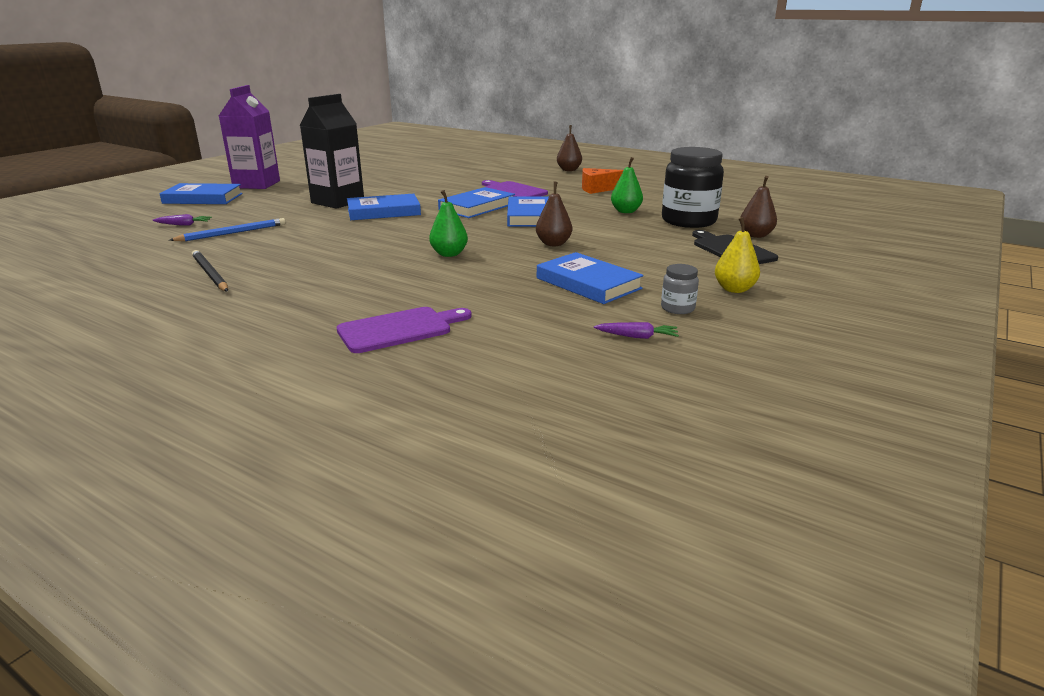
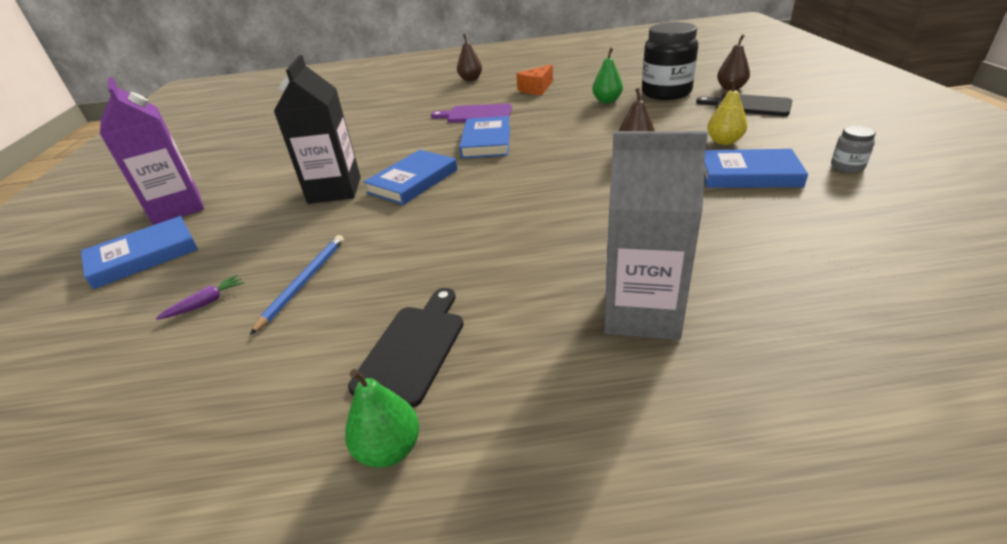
camera: 35 degrees left, 10 degrees up
(210, 274) = (413, 349): black pencil -> black cutting board
(329, 308) = (641, 313): none -> grey carton
(400, 329) = (753, 297): purple cutting board -> none
(449, 254) = (586, 198): green pear -> green pear (389, 449)
(530, 216) = (551, 133): blue book -> none
(637, 337) = (892, 203): purple carrot -> none
(734, 289) = (831, 135): yellow pear -> yellow pear (724, 141)

